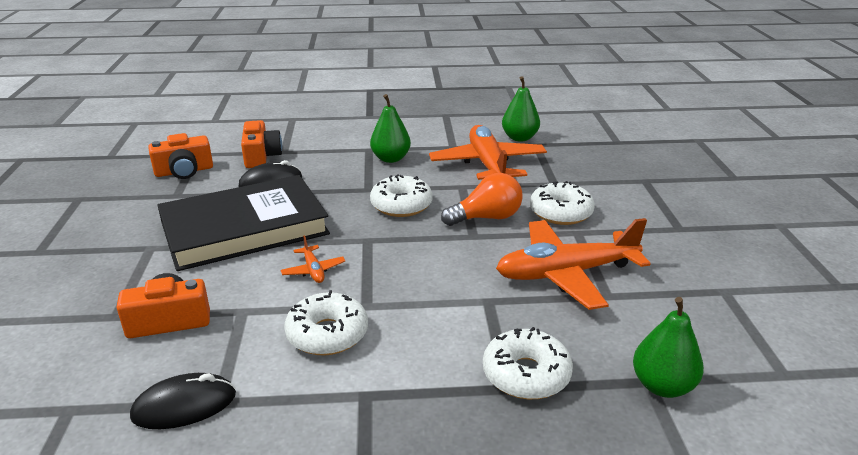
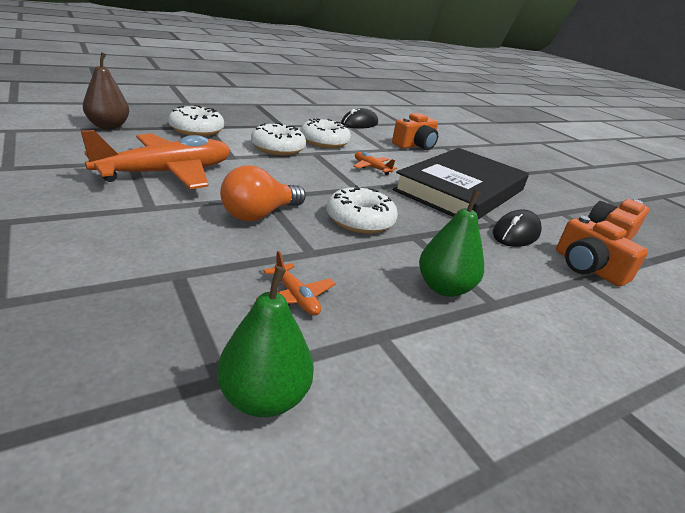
camera: 150 degrees right, 0 degrees up
(488, 165) = (295, 297): orange plane -> orange plane, size x0.42
(561, 212) = (169, 228): white donut -> white donut (278, 148)
(662, 386) = (108, 126): green pear -> brown pear

